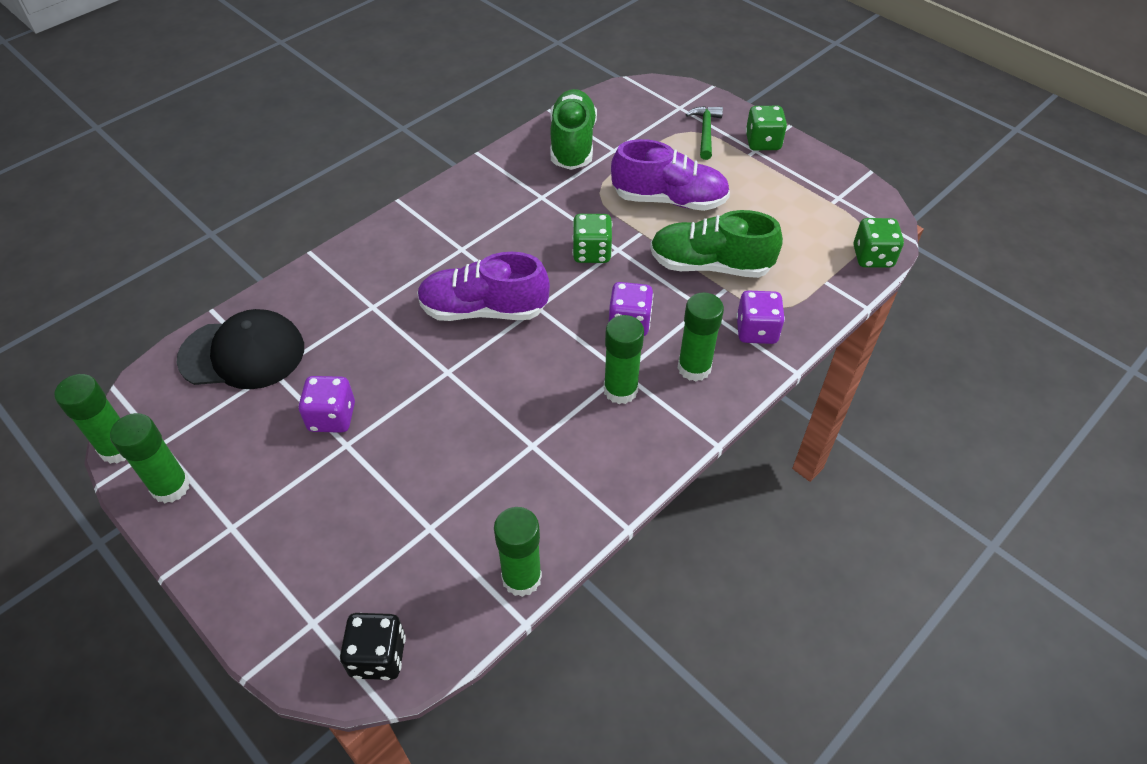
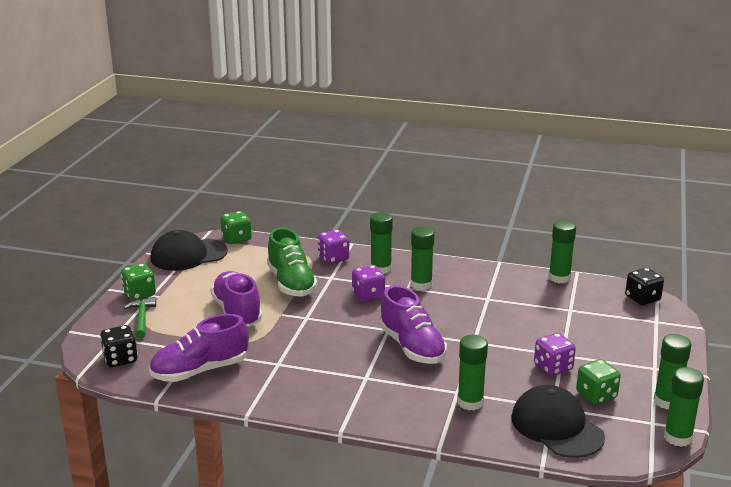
camera: 120 degrees left, 25 degrees down
(346, 307) = (470, 402): none -> green glue stick
(572, 144) = (200, 371): green shoe -> purple shoe
(592, 252) = (319, 325): green dice -> green dice (596, 395)
(634, 103) = (120, 359): none -> black dice
(705, 132) = (142, 318): green hammer -> green hammer turned 105 degrees clockwise
(844, 202) = (188, 255): none -> black cap

